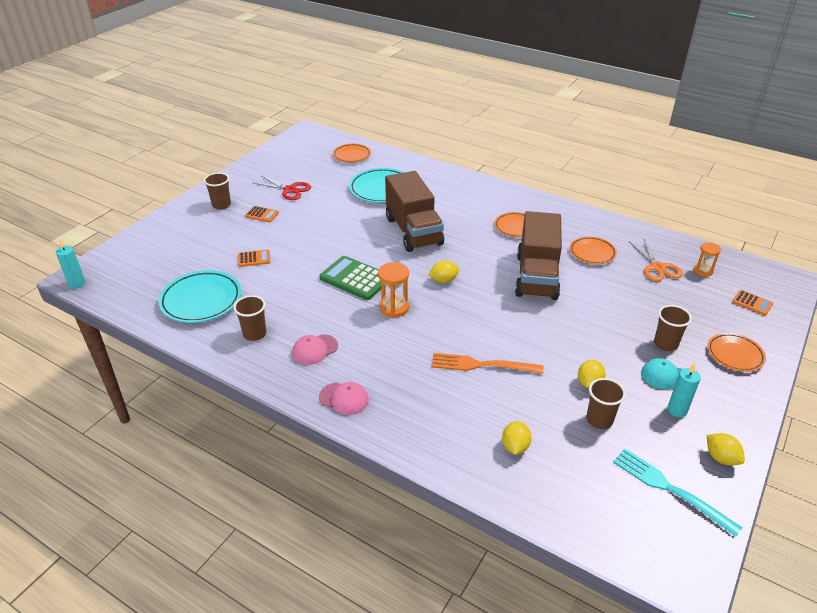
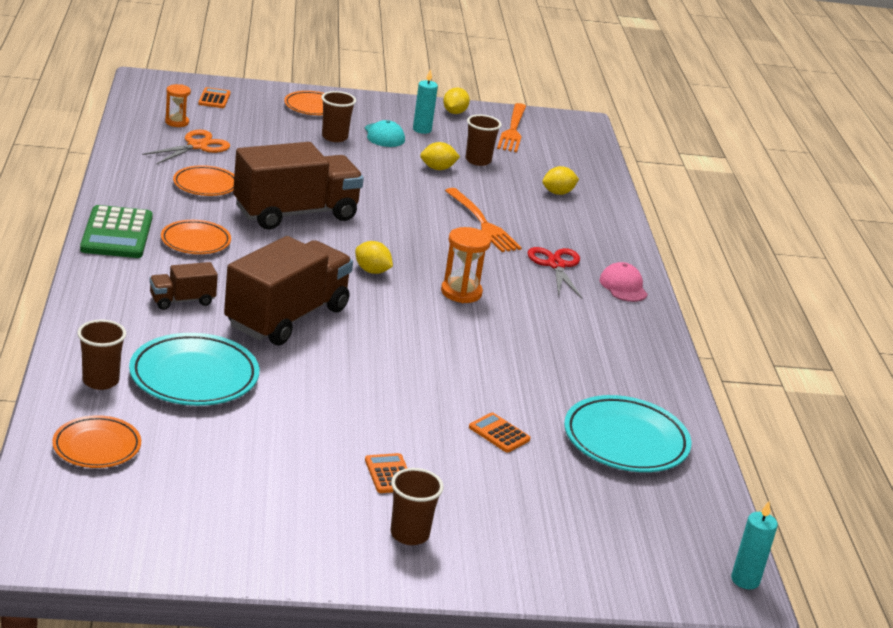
camera: 130 degrees left, 10 degrees down
(254, 334) = (620, 373): brown cup -> brown cup (100, 381)
(289, 190) = (287, 475): red scissors -> red scissors (556, 265)
(315, 349) = (588, 324): pink cap -> none
(355, 278) = (441, 334): green calculator -> green calculator (117, 233)
(452, 205) = (182, 300): none -> brown truck
(669, 489) = (513, 130): turquoise fork -> orange fork

